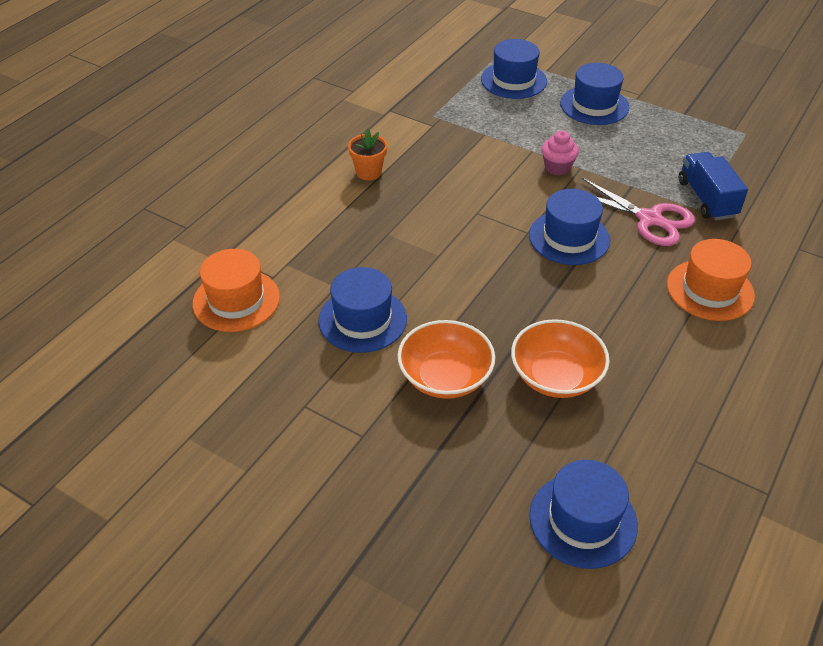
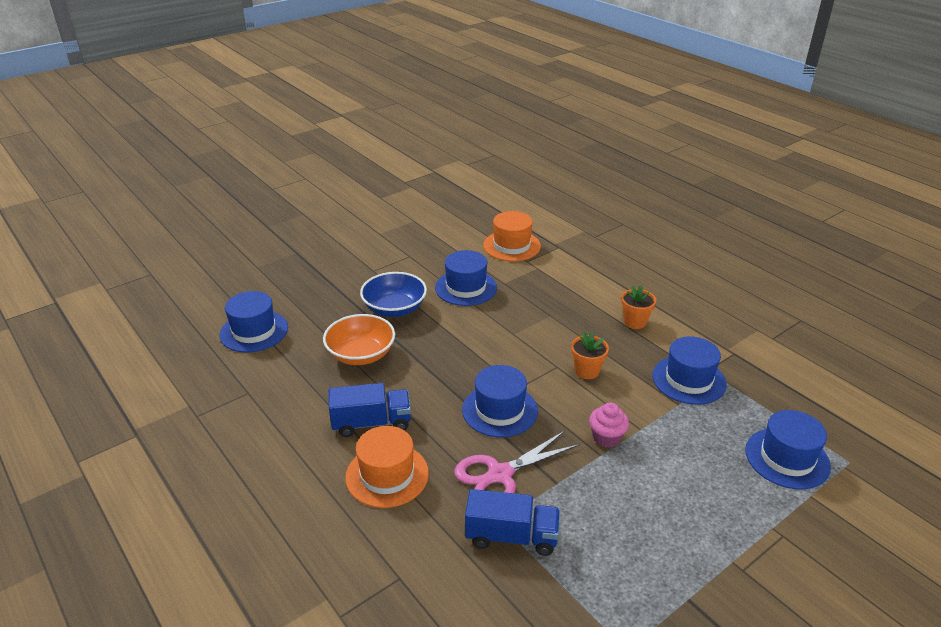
camera: 110 degrees right, 10 degrees down
(445, 377) = (394, 308): orange bowl -> blue bowl
(471, 192) = (587, 371): none -> orange flower pot
(594, 105) = (721, 512): blue hat -> blue hat (688, 380)
(656, 325) = (371, 423): none -> blue truck

